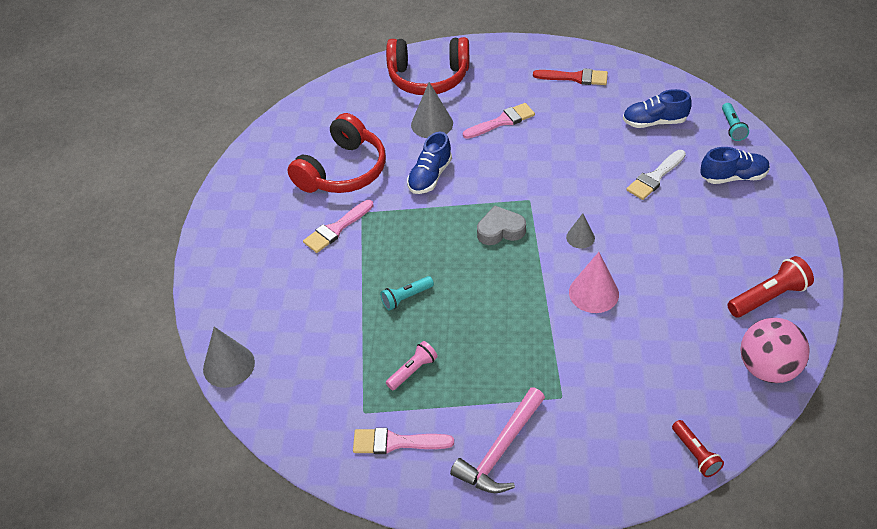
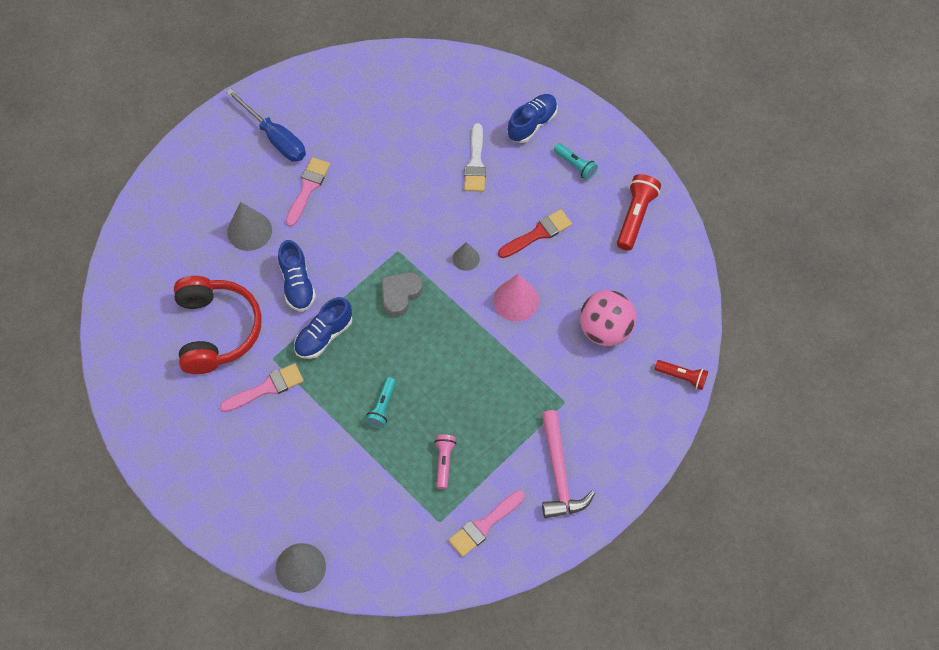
camera: 45 degrees left, 15 degrees up
(336, 229) = (266, 388): pink brush -> pink brush turned 120 degrees counterclockwise
(428, 77) = (200, 184): red headphones -> none
(511, 78) = (275, 138): none -> blue screwdriver
(575, 77) = (329, 102): red brush -> red brush (538, 234)
(654, 122) = (432, 108): blue shoe -> blue shoe (324, 336)
(732, 127) = (495, 75): turquoise flashlight -> turquoise flashlight (575, 165)
(767, 368) = (677, 276): pink ball -> pink ball (605, 329)

